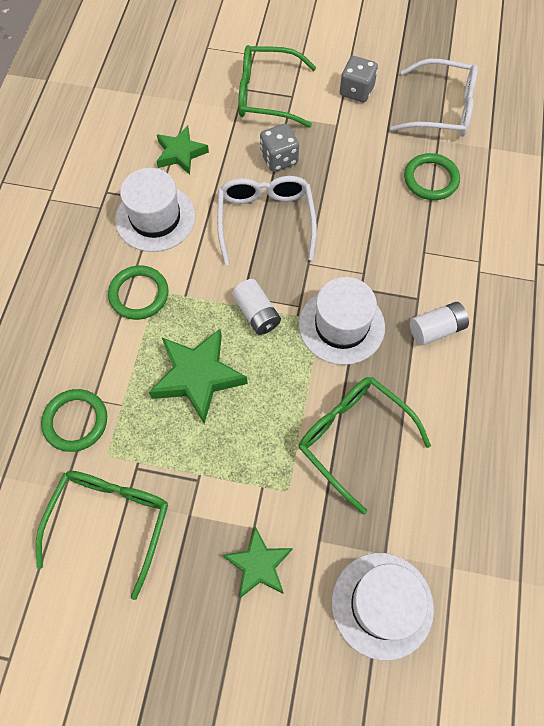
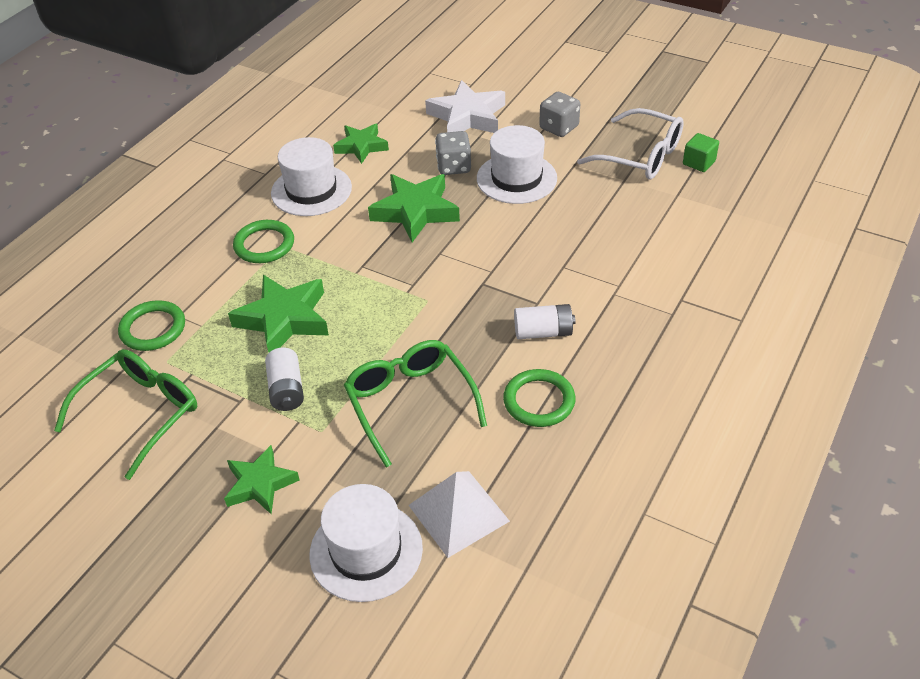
camera: 20 degrees right, 20 degrees down
(256, 313) = (367, 282): white battery -> white battery (286, 390)
(265, 220) = (415, 211): white glasses -> green star
(266, 95) = (467, 116): green glasses -> white star
(341, 325) = (446, 309): white hat -> white hat (516, 178)
(431, 179) = (600, 209): green ring -> green ring (539, 401)
(443, 541) = (458, 513): none -> white pyramid
(494, 106) = (699, 163): none -> green cube

